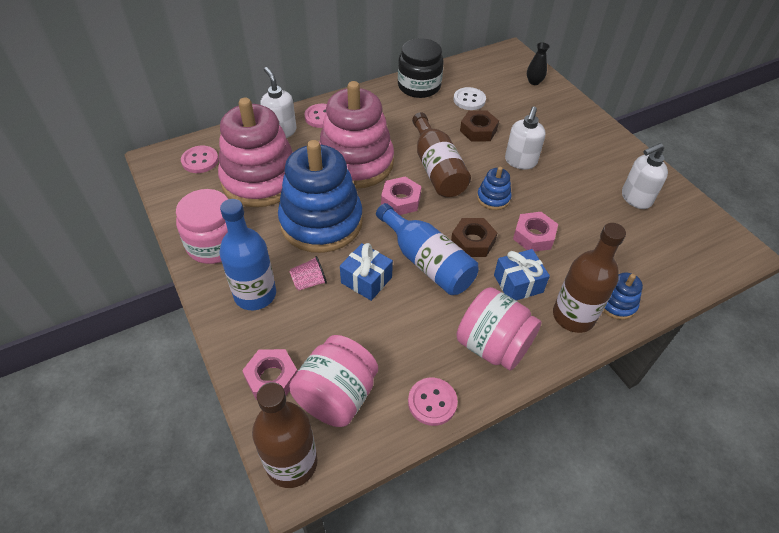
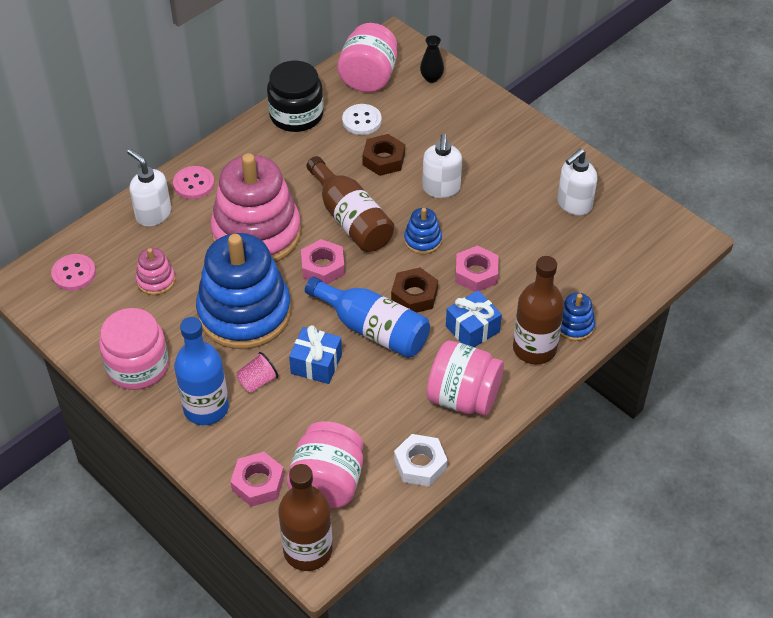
camera: 15 degrees left, 0 degrees up
(260, 180) = (156, 280): pink stacking toy -> pink stacking toy, size x0.42
(432, 402) = (420, 464): pink button -> white nut
(484, 72) = (368, 77): none -> pink jar

